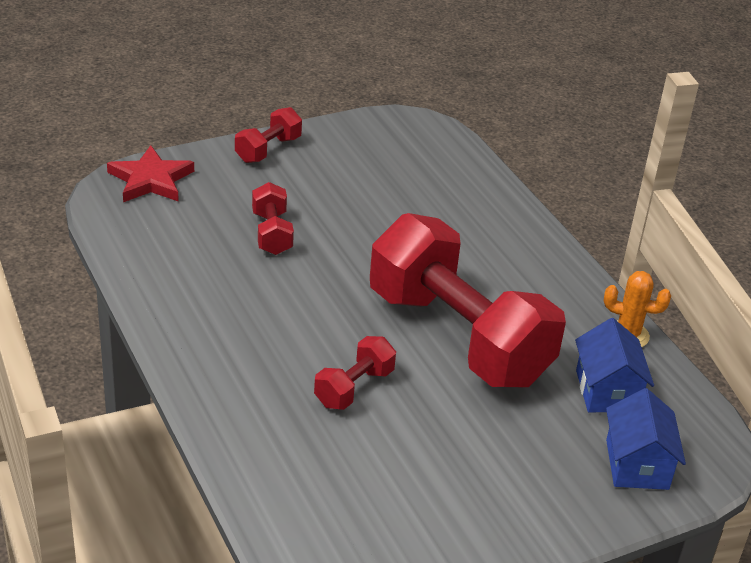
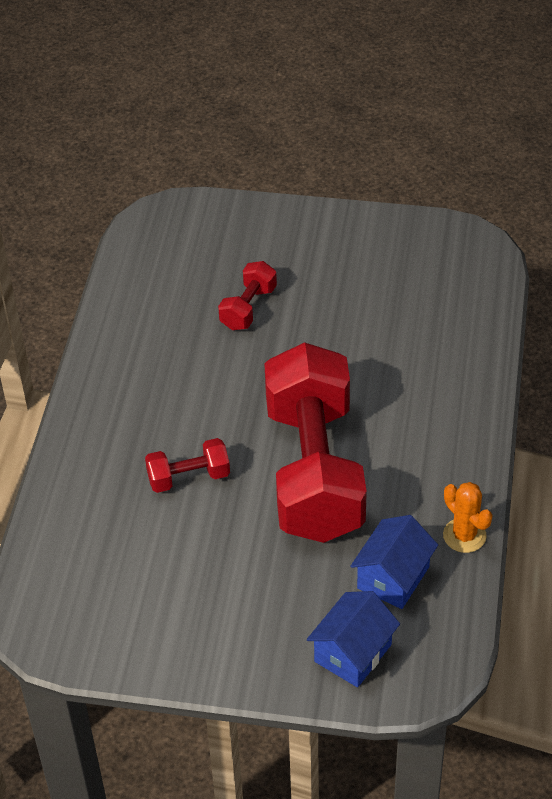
camera: 40 degrees right, 10 degrees up
(150, 180) = (195, 218): red star -> none
(268, 149) = (317, 223): red dumbbell -> none

